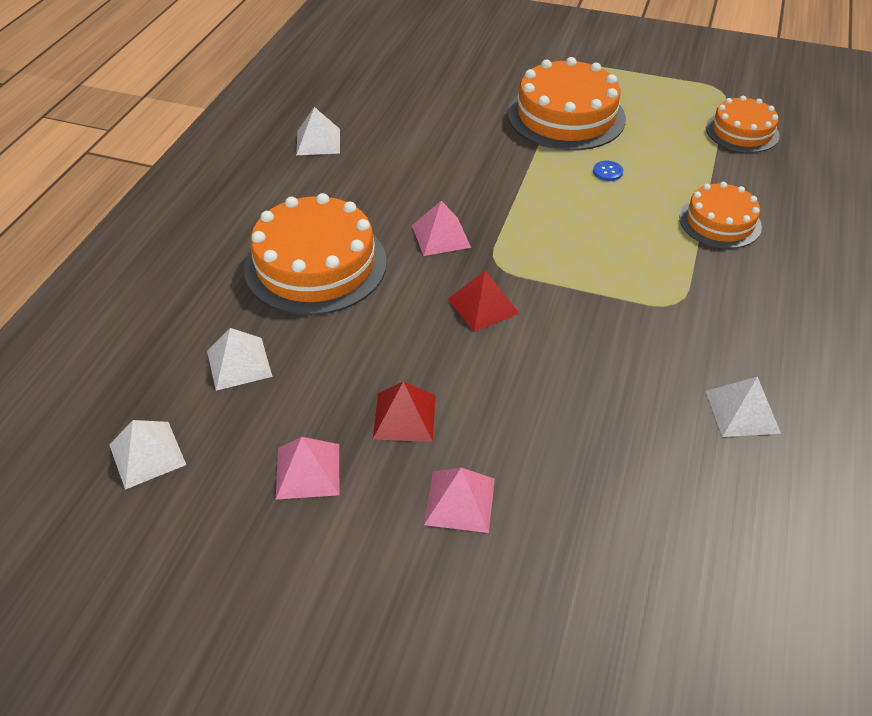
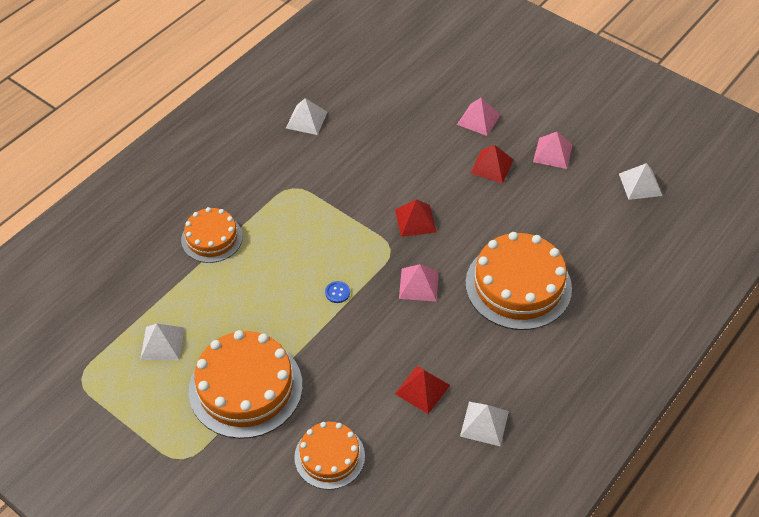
camera: 160 degrees left, 5 degrees up
(239, 363) = (583, 224): white pyramid -> white pyramid (162, 343)
(391, 151) = (422, 389): none -> red pyramid
(607, 172) = (256, 309): blue button -> blue button (337, 292)
(742, 131) = (112, 320): orange cake -> orange cake (329, 456)

